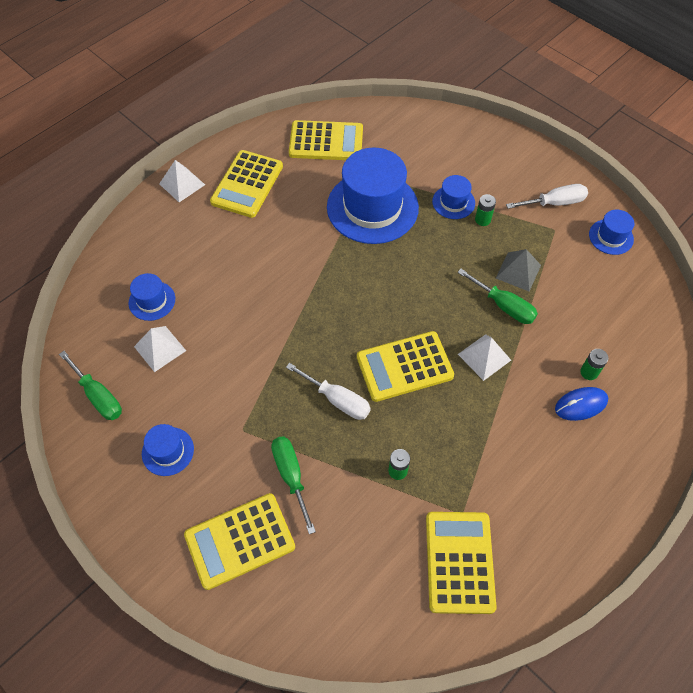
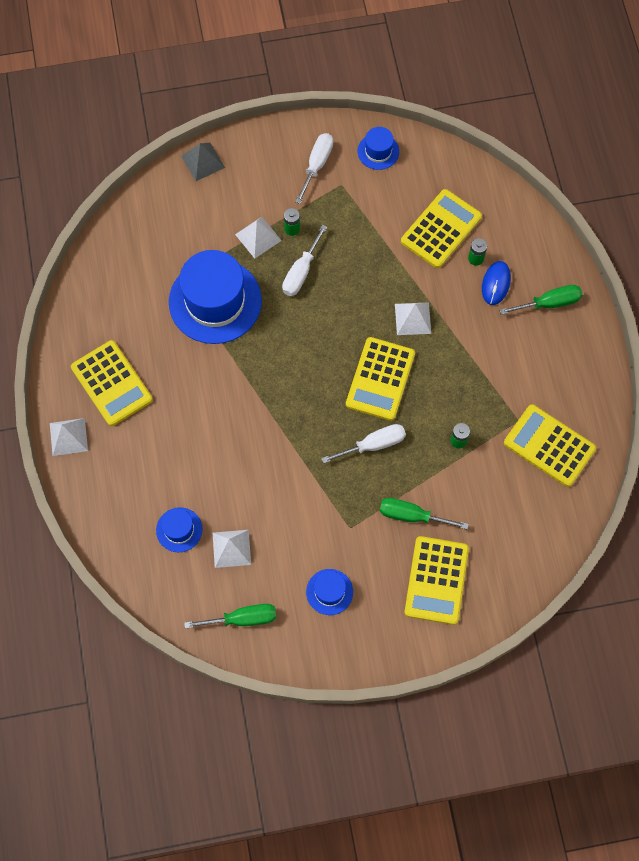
camera: 55 degrees left, 10 degrees up
(326, 141) = (114, 290): yellow calculator -> yellow calculator (441, 229)
(450, 248) = (301, 272): none -> white screwdriver
(453, 202) = (258, 237): blue hat -> white pyramid
(504, 306) = (381, 273): green screwdriver -> green screwdriver (549, 303)
(518, 271) = (359, 240): grey pyramid -> grey pyramid (203, 161)

